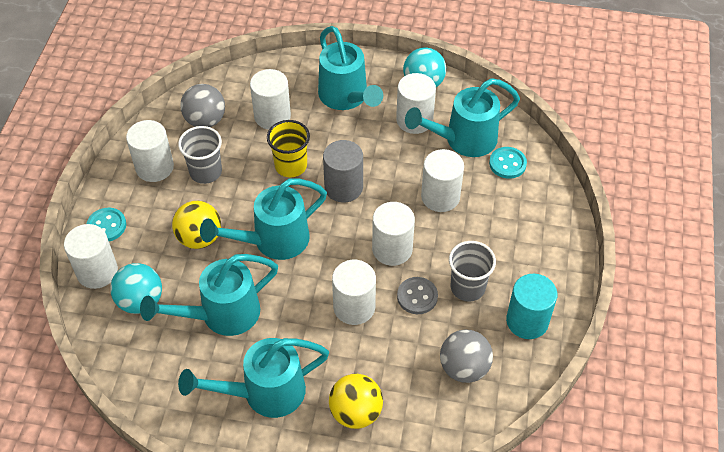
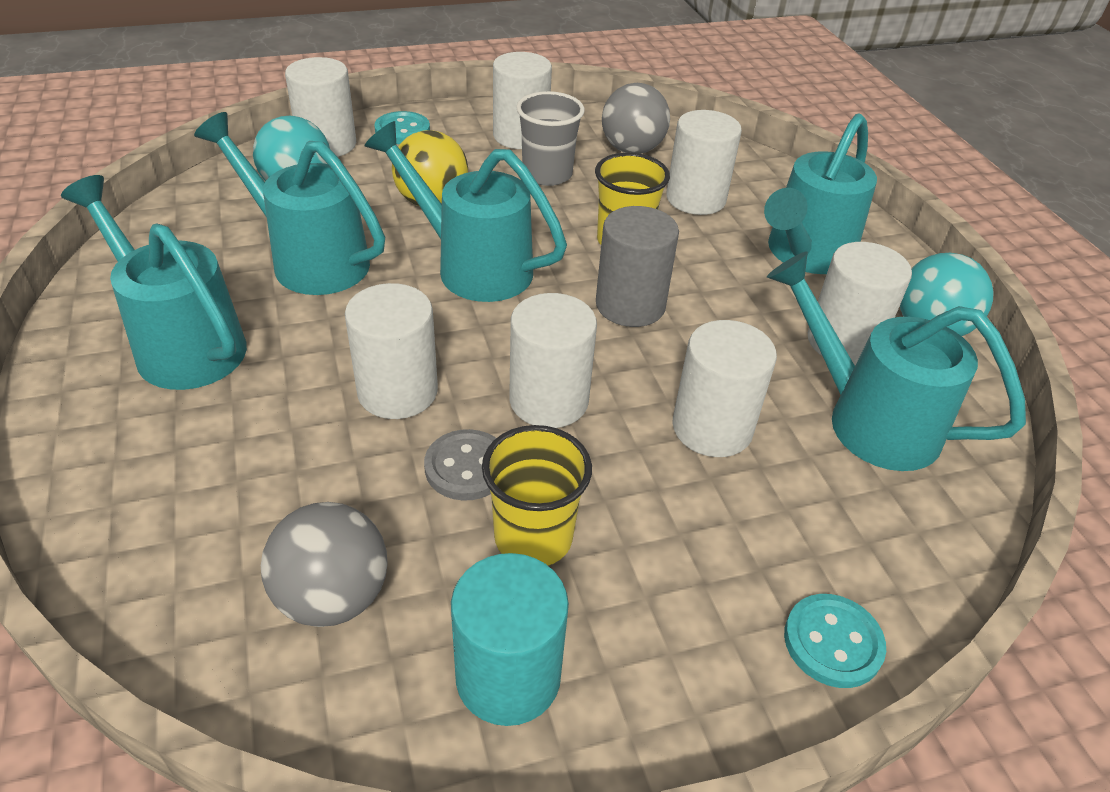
camera: 60 degrees right, 10 degrees down
(356, 412) = (174, 463): yellow ball -> none
(467, 287) = (533, 538): grey cup -> yellow cup
(507, 164) = (879, 504): turquoise button -> turquoise button (832, 642)

